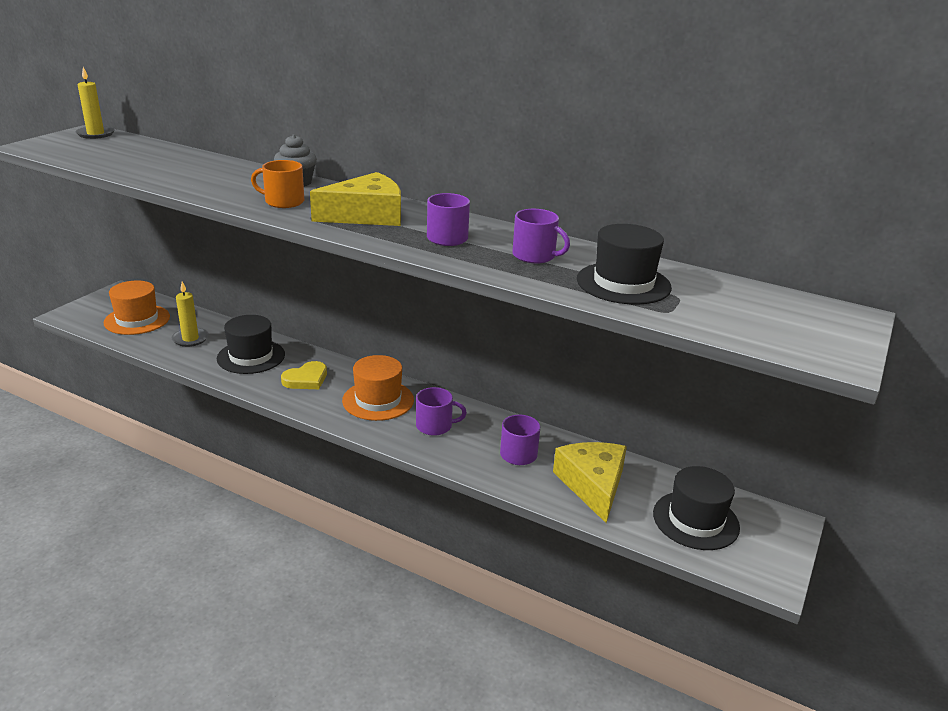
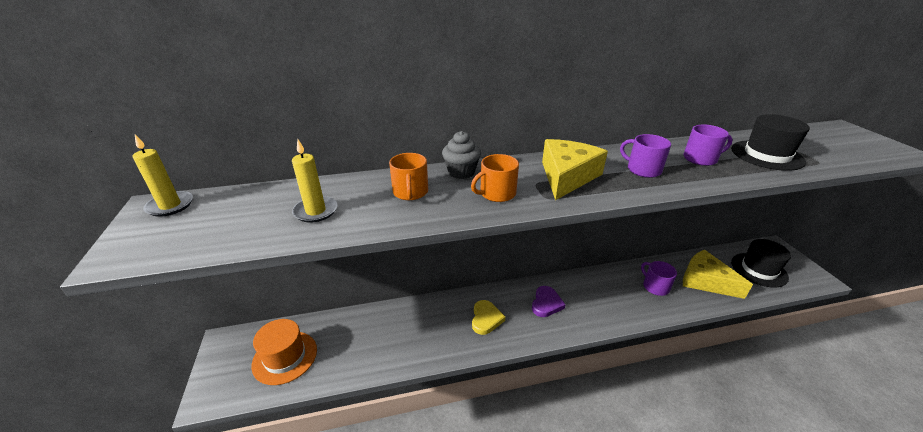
camera: 40 degrees left, 5 degrees up
(190, 339) = (357, 343): yellow candle -> yellow candle (316, 211)
(231, 178) = (410, 192): none -> orange mug
(251, 356) = (424, 327): black hat -> none
(378, 400) = (546, 303): orange hat -> purple heart
(435, 426) = (598, 299): purple mug -> none

